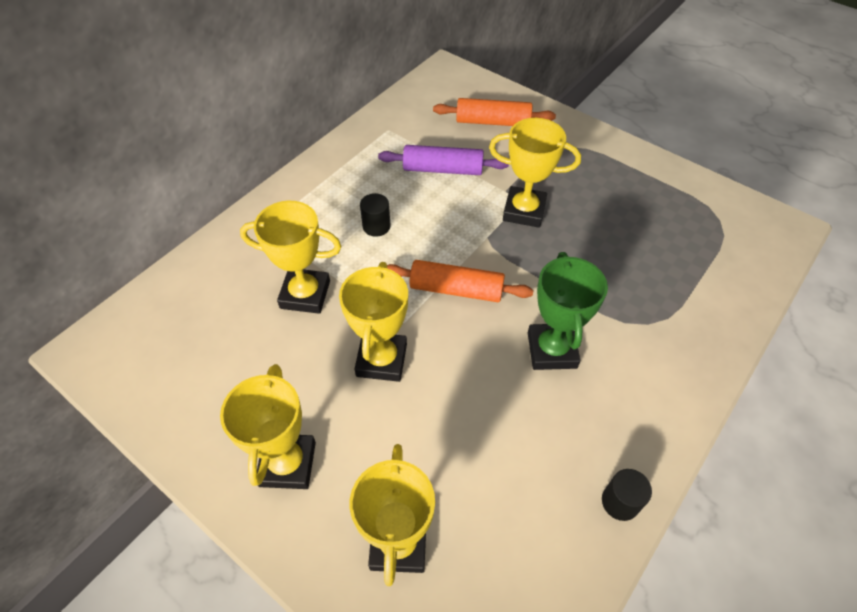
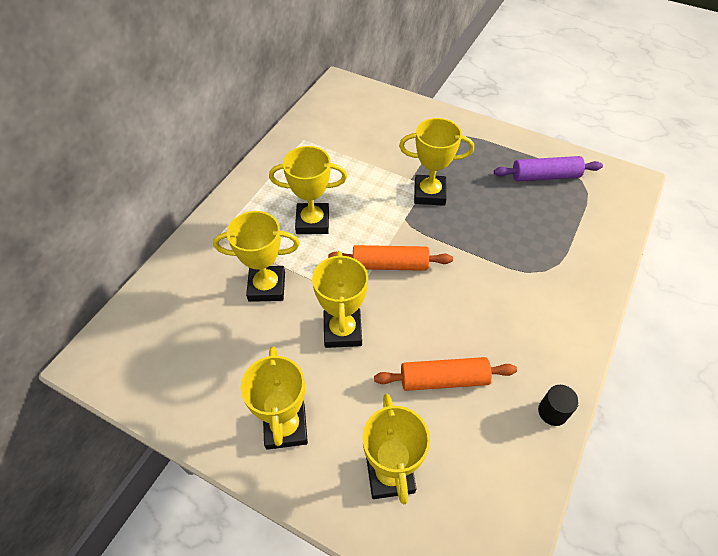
camera: 10 degrees left, 0 degrees up
(376, 226) = (312, 222): black cylinder -> yellow trophy
(442, 169) = (356, 167): purple rolling pin -> purple rolling pin (545, 176)
(492, 122) = (388, 123): orange rolling pin -> orange rolling pin (443, 379)
(551, 350) = (475, 302): green trophy -> none

